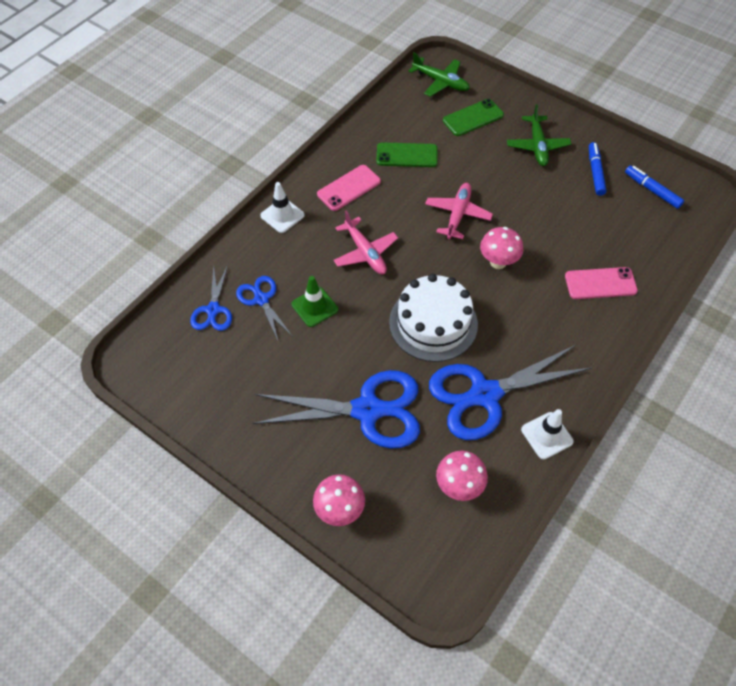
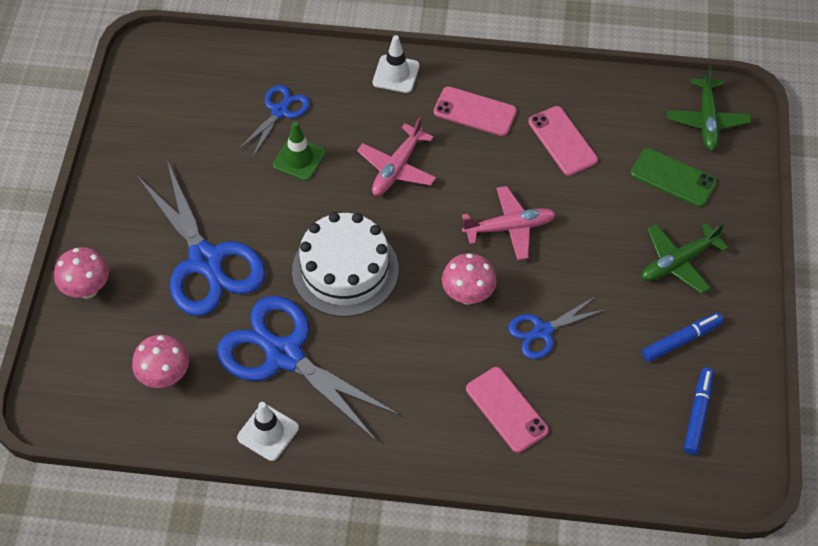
camera: 60 degrees right, 0 degrees up
(213, 310) = (243, 80): blue scissors -> blue scissors (543, 331)
(407, 155) = (562, 141): green phone -> pink phone

